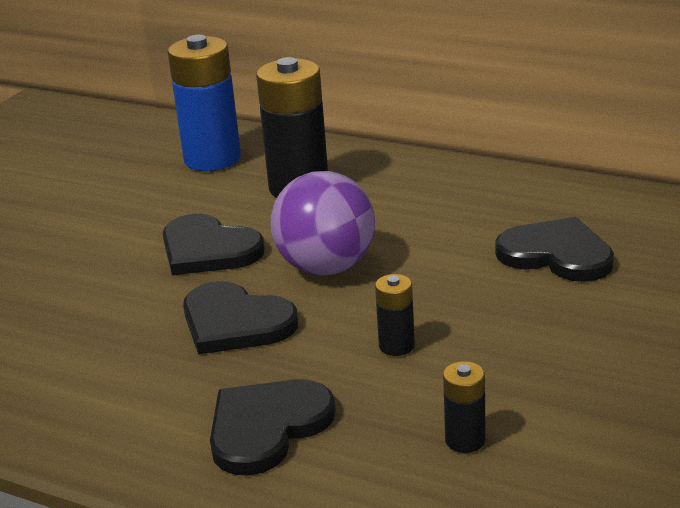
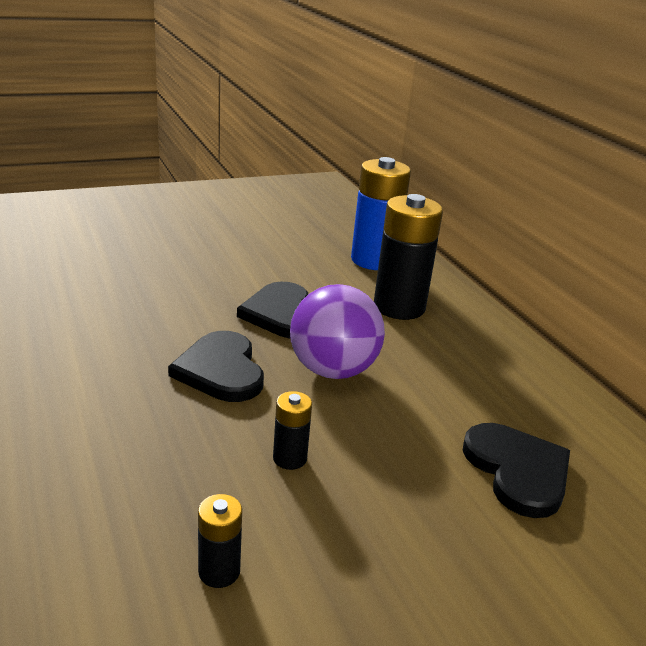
camera: 35 degrees right, 0 degrees up
(267, 427) = (122, 455): black heart -> none

